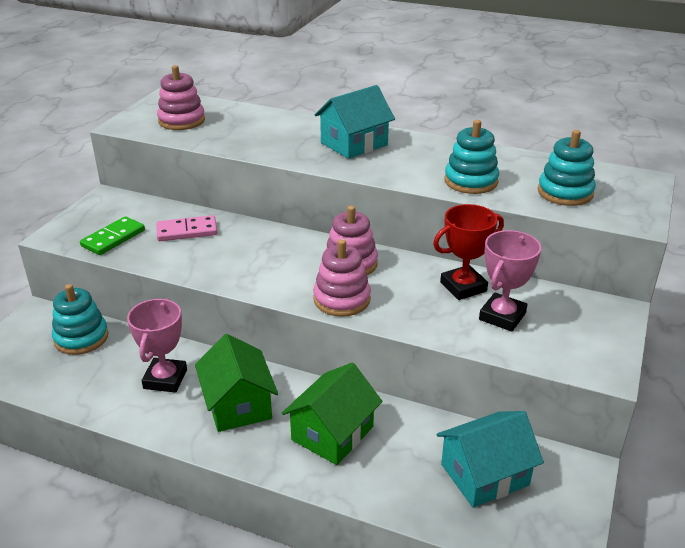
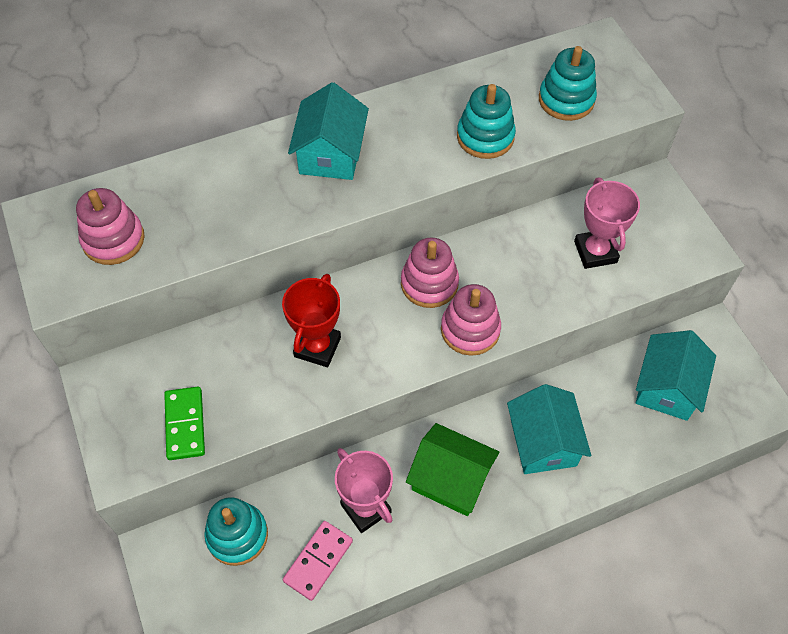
camera: 45 degrees left, 25 degrees up
(187, 231) = (242, 359): pink domino -> pink domino (318, 561)
(332, 433) = (543, 442): green house -> turquoise house
(463, 287) = (538, 241): red trophy -> red trophy (317, 347)

